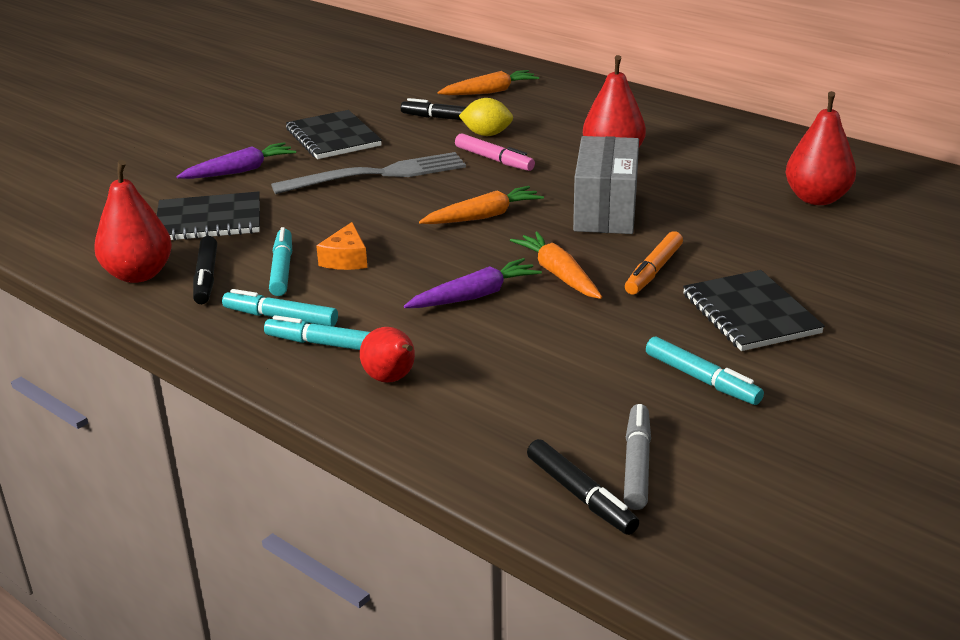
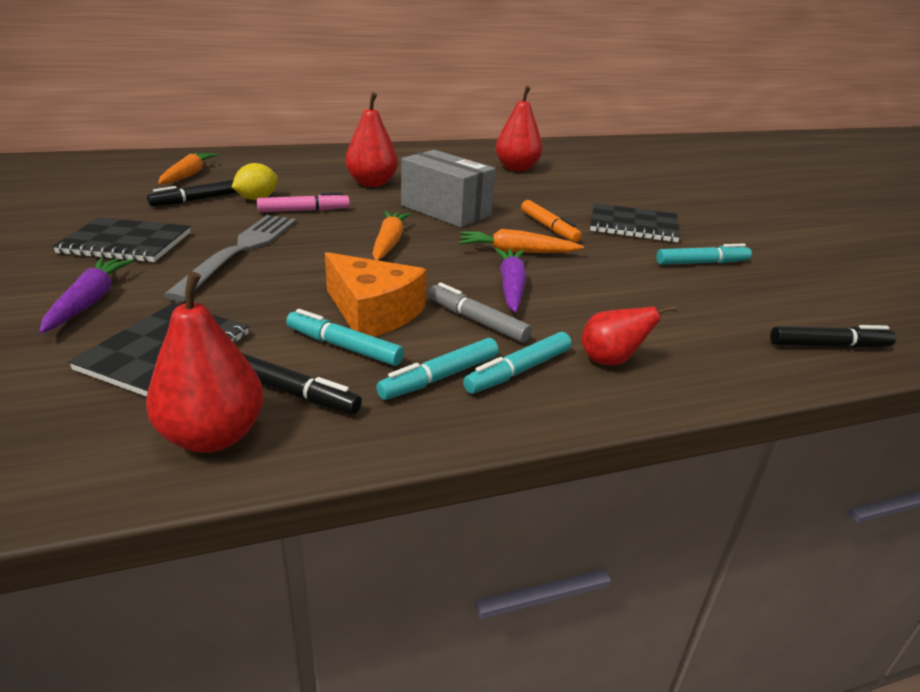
camera: 60 degrees left, 0 degrees up
(346, 259) = (373, 312): orange cheese -> orange cheese, size x1.73
(636, 464) = (795, 315): grey marker -> grey marker (477, 321)

